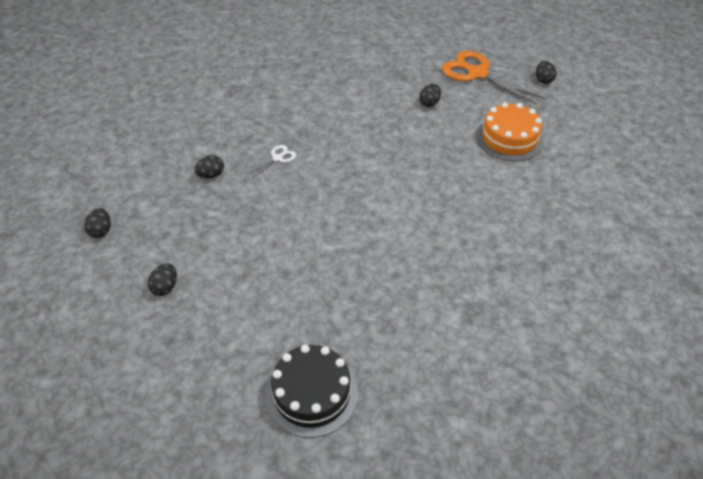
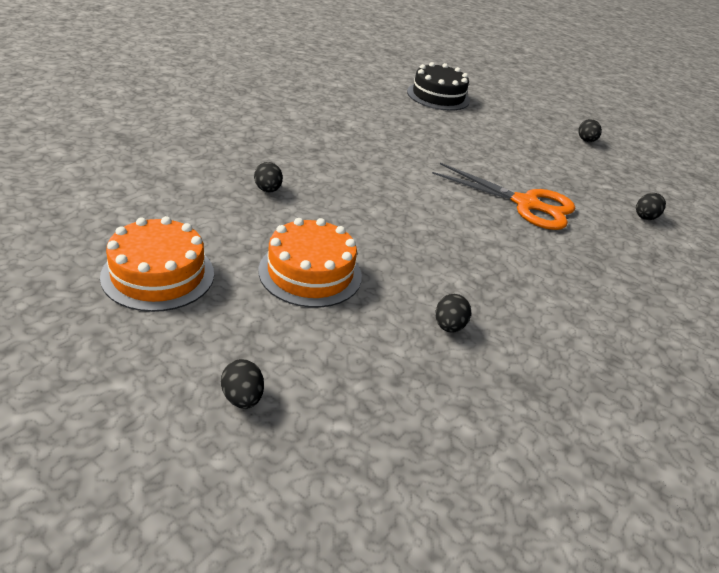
camera: 160 degrees right, 10 degrees down
(101, 231) = (680, 172): black egg -> black egg (268, 190)
(277, 158) = (596, 236): white scissors -> none
(477, 74) = (382, 402): orange scissors -> orange scissors (526, 204)
(604, 142) = (158, 275): none -> orange cake

